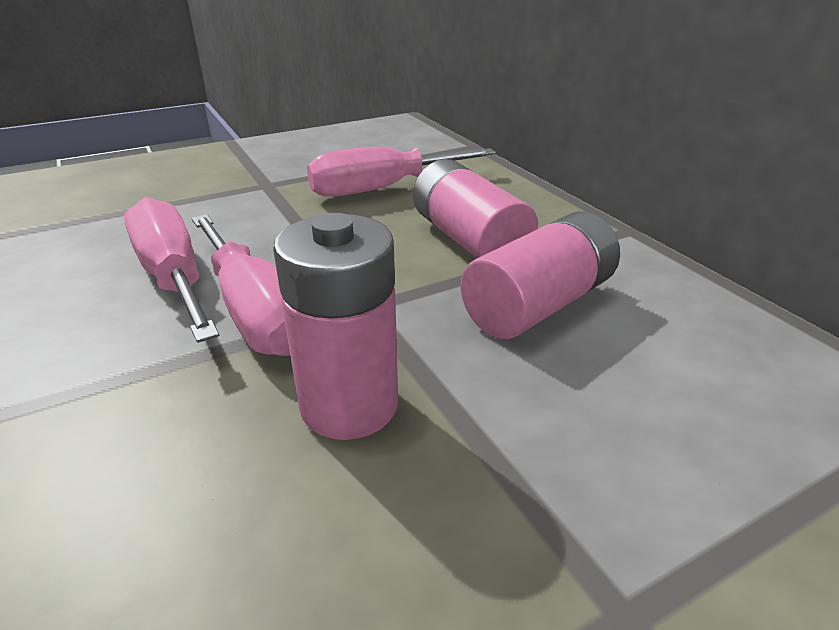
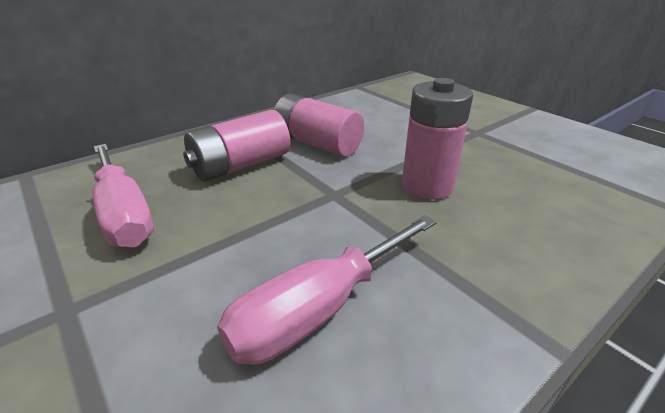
camera: 100 degrees left, 0 degrees up
(254, 311) = (359, 239): pink screwdriver -> none

